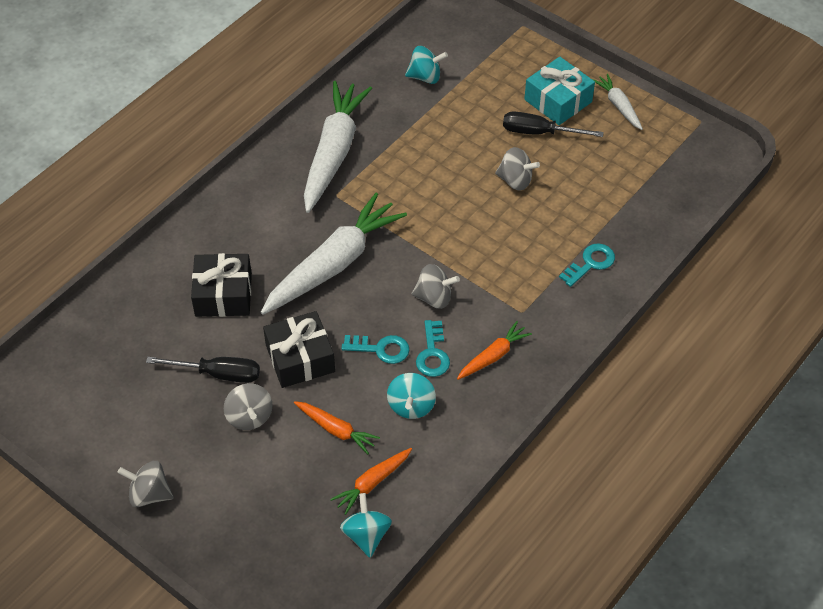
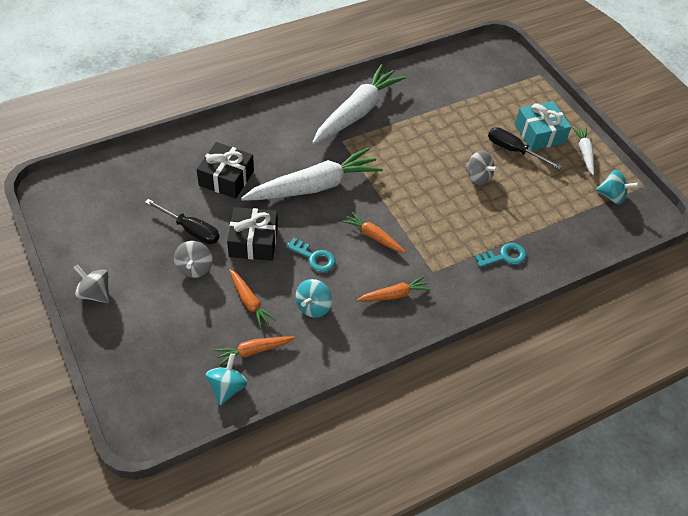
camera: 20 degrees right, 0 degrees up
(425, 77) = (450, 85): turquoise spinning top -> turquoise spinning top (612, 196)
(433, 354) = (350, 275): turquoise key -> none
(434, 297) = (373, 236): grey spinning top -> orange carrot

